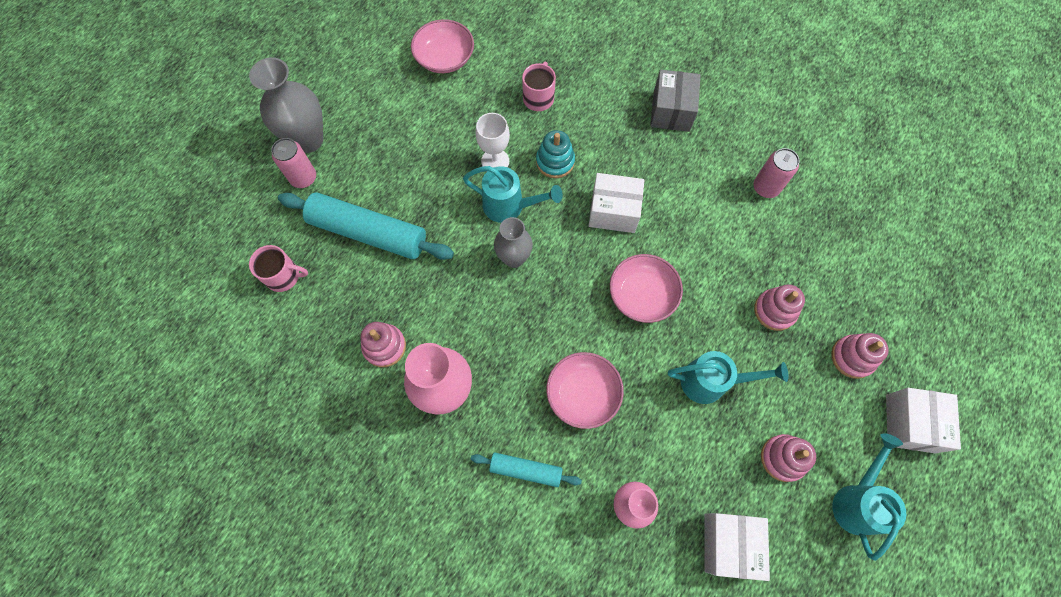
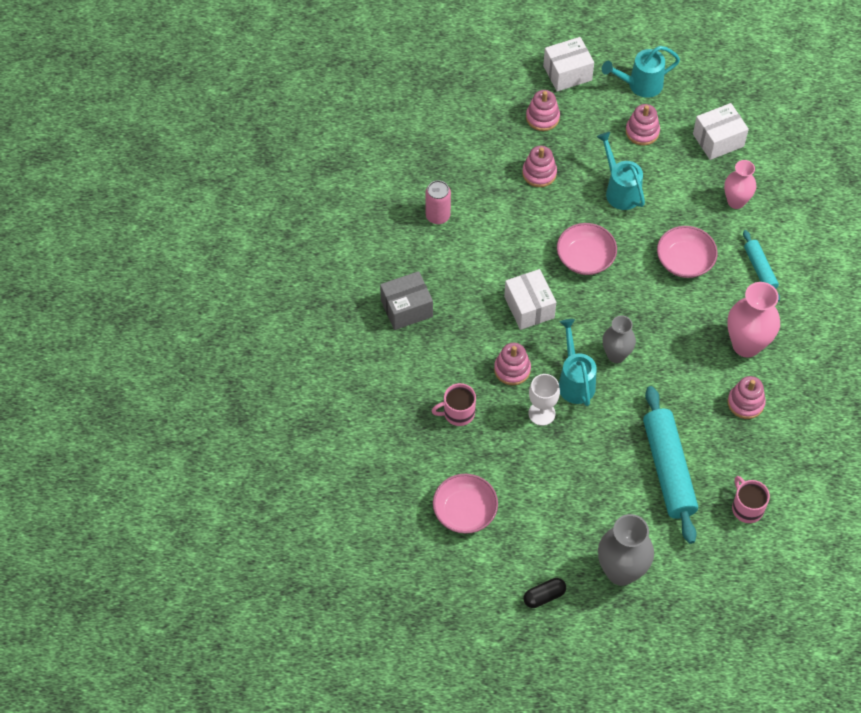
camera: 120 degrees left, 10 degrees down
(303, 178) = (657, 550): pink can -> none
(332, 74) = (544, 596): none -> black capsule
(555, 161) = (512, 369): turquoise stacking toy -> pink stacking toy

